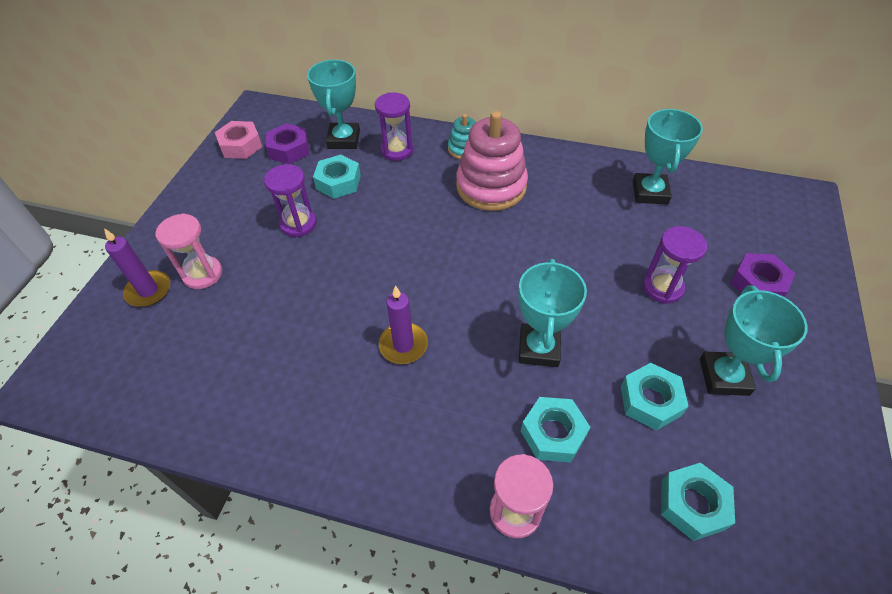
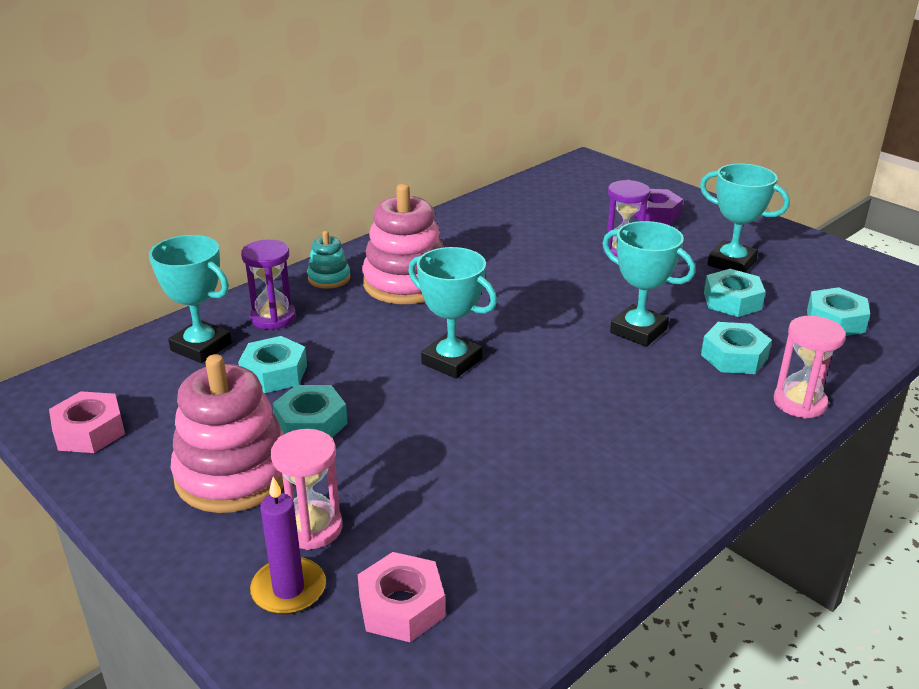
camera: 60 degrees left, 20 degrees down
(152, 347) = (401, 606): none -> pink nut
(233, 217) = (233, 474): none -> pink stacking toy
(289, 149) = (159, 393): purple nut -> none
(298, 224) = (311, 423): purple hourglass -> turquoise nut
(403, 345) = (570, 404): purple candle -> none
(650, 192) = (509, 214): turquoise trophy -> turquoise trophy (451, 361)

